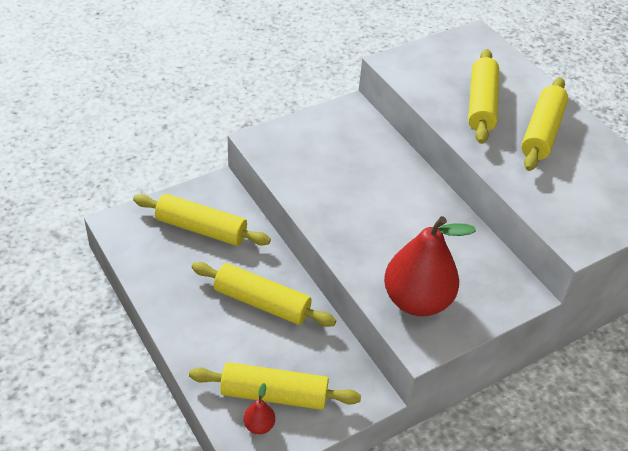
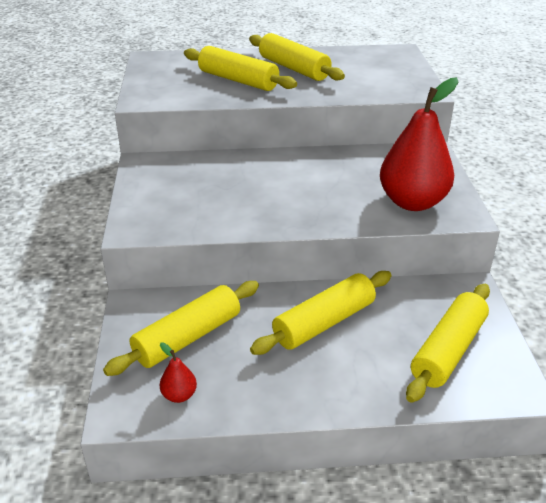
camera: 60 degrees left, 10 degrees down
(259, 425) = (484, 373): red pear -> red pear (179, 395)

